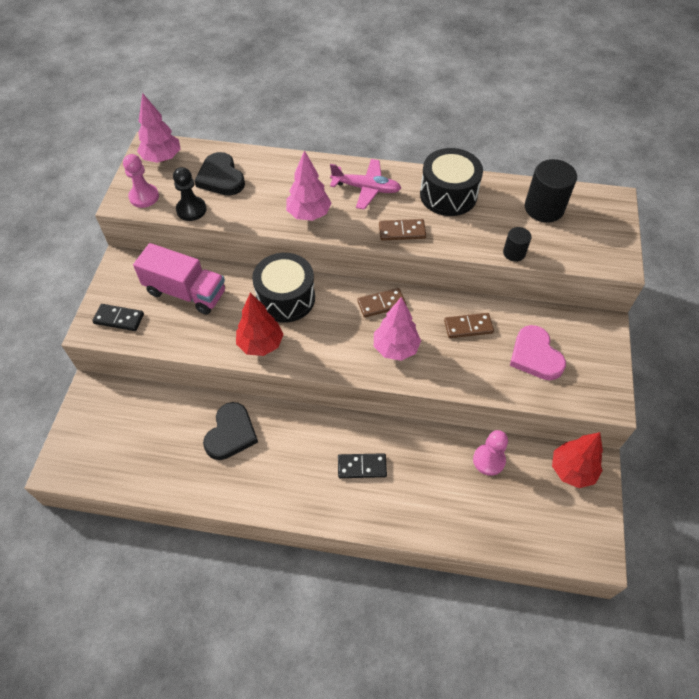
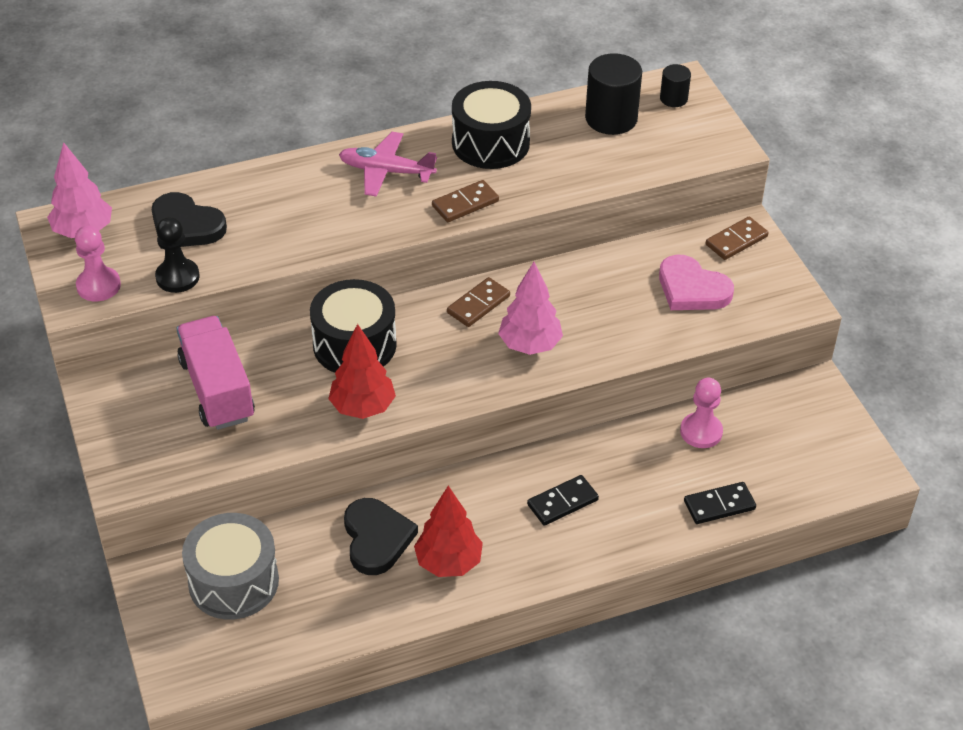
camera: 30 degrees left, 10 degrees down
(119, 319) = (151, 455): black domino -> black domino (719, 505)
(132, 420) = (233, 582): none -> grey drum
(186, 292) = (217, 389): pink truck -> pink truck turned 105 degrees counterclockwise
(309, 214) = (336, 226): pink tree -> none
(366, 188) = (386, 171): pink plane -> pink plane turned 150 degrees counterclockwise
(468, 327) = (597, 289): brown domino -> brown domino (736, 241)
(514, 253) = (610, 179): black cylinder -> black cylinder (673, 99)
(572, 470) = (796, 402): red tree -> red tree (448, 562)

